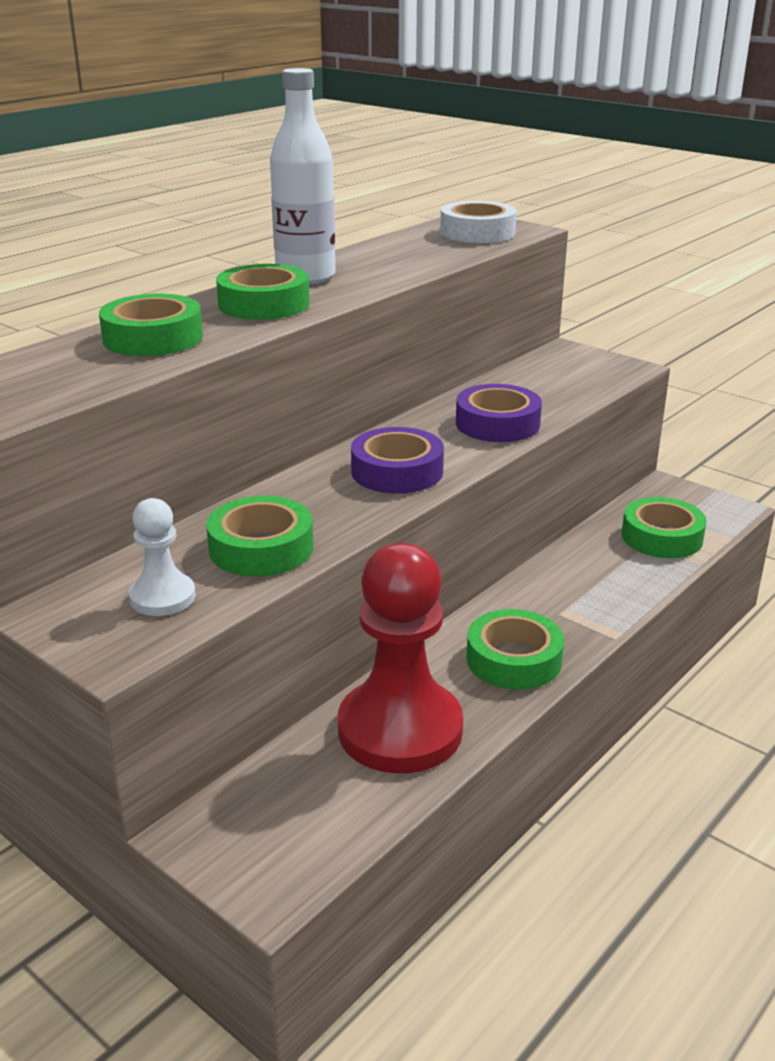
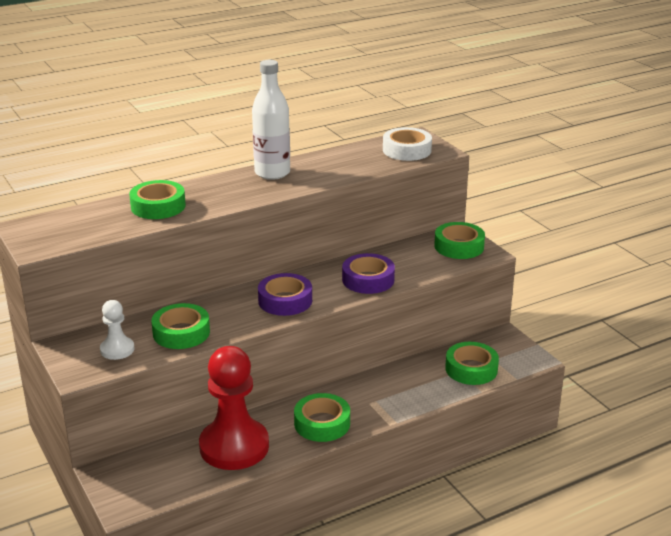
camera: 20 degrees right, 0 degrees up
(264, 304) = (233, 191): green tape -> green tape (459, 246)

